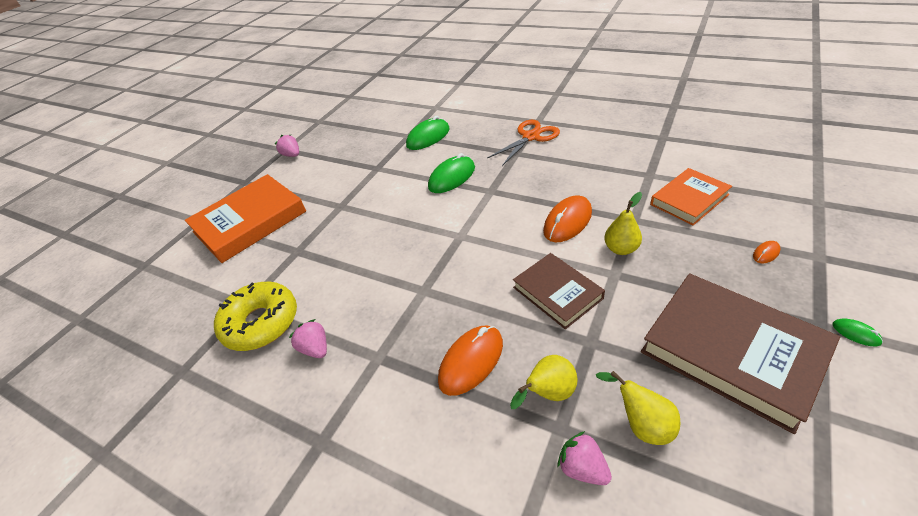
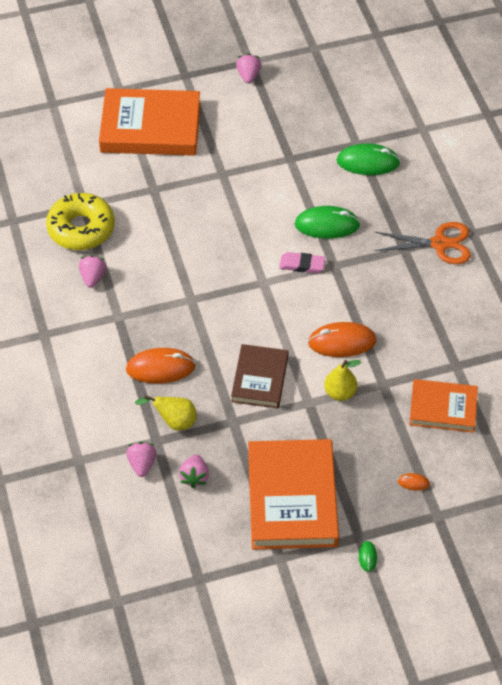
camera: 40 degrees right, 10 degrees up
(470, 206) = (302, 265): none -> pink eraser
(641, 424) = (194, 477): yellow pear -> pink strawberry
(732, 351) = (292, 498): brown book -> orange book

